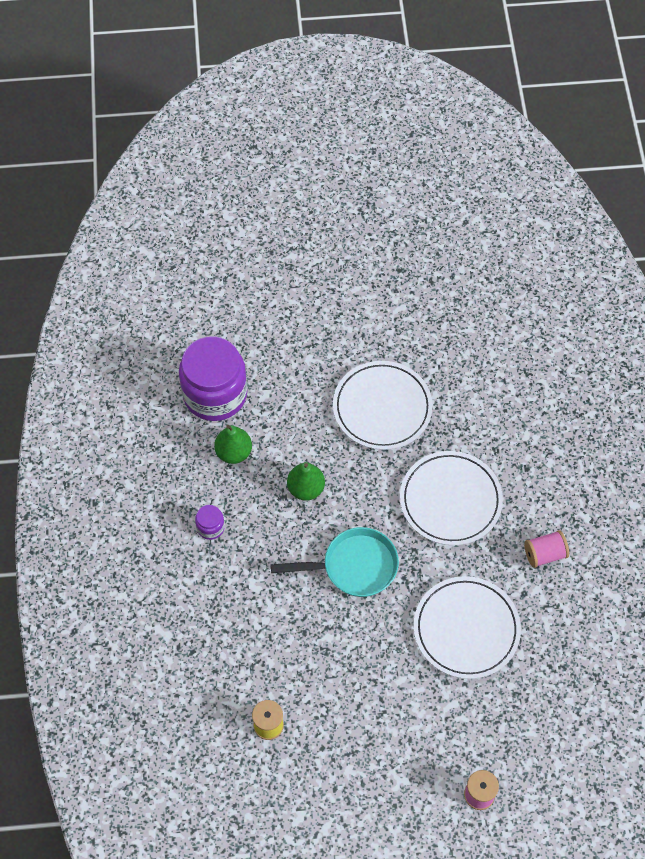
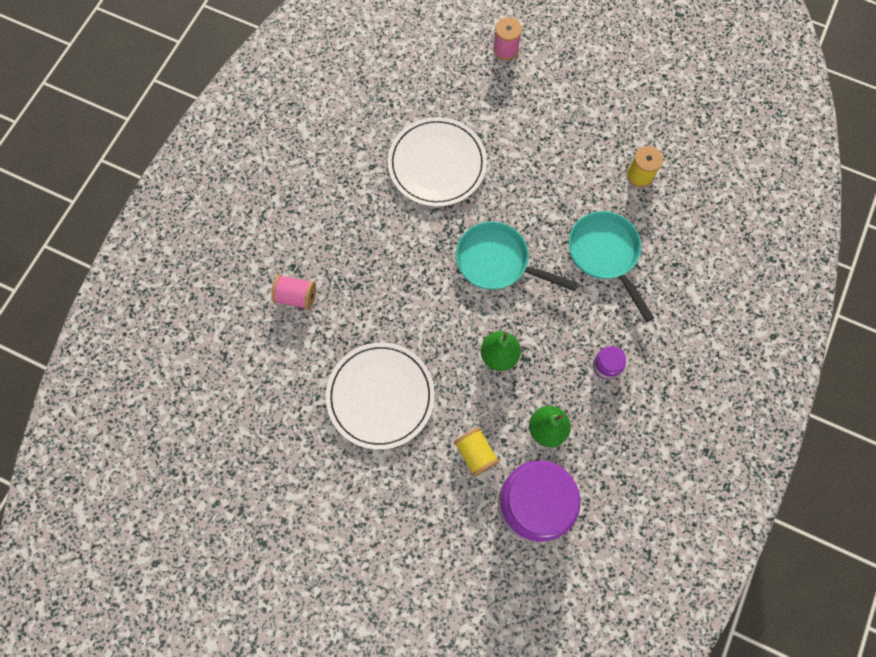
camera: 150 degrees left, 10 degrees up
(261, 625) = (605, 255): none -> turquoise pan
(280, 405) = (475, 453): none -> yellow spool
(450, 500) = (377, 274): white plate -> none
(544, 554) = (332, 187): pink spool -> pink spool (296, 296)

